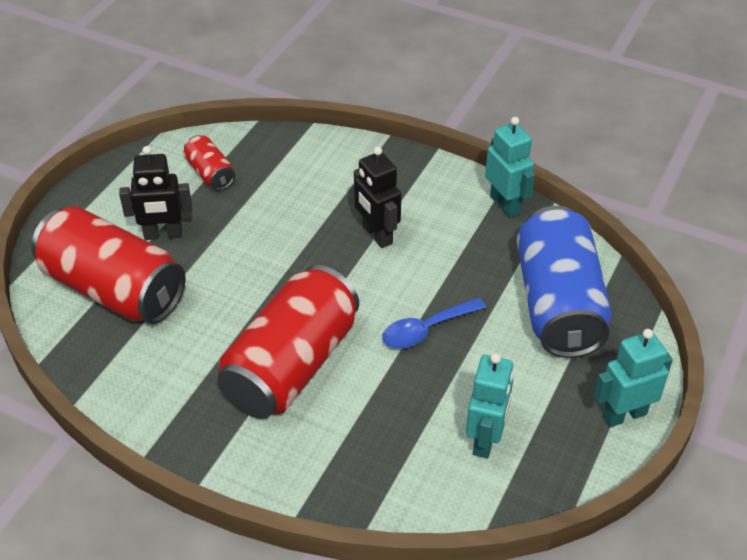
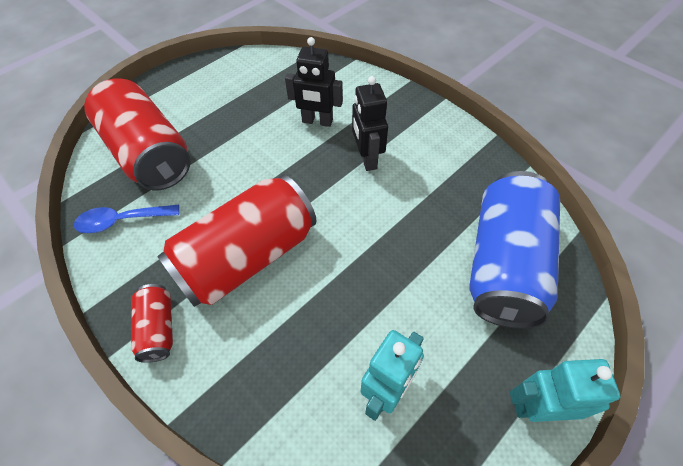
camera: 20 degrees right, 10 degrees up
(163, 235) = (206, 120): black robot -> black robot (317, 121)
(210, 173) = (263, 81): red can -> red can (158, 328)
(426, 330) = (375, 256): blue spoon -> blue spoon (122, 221)
(505, 205) = (485, 158): turquoise robot -> none

